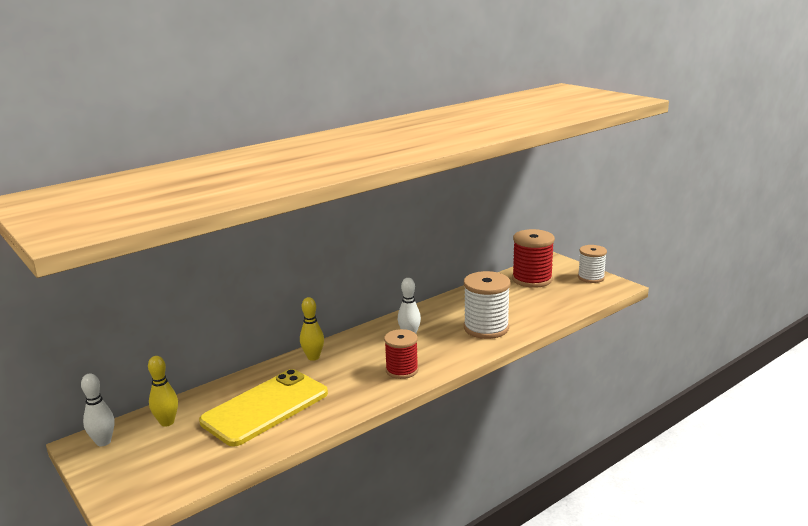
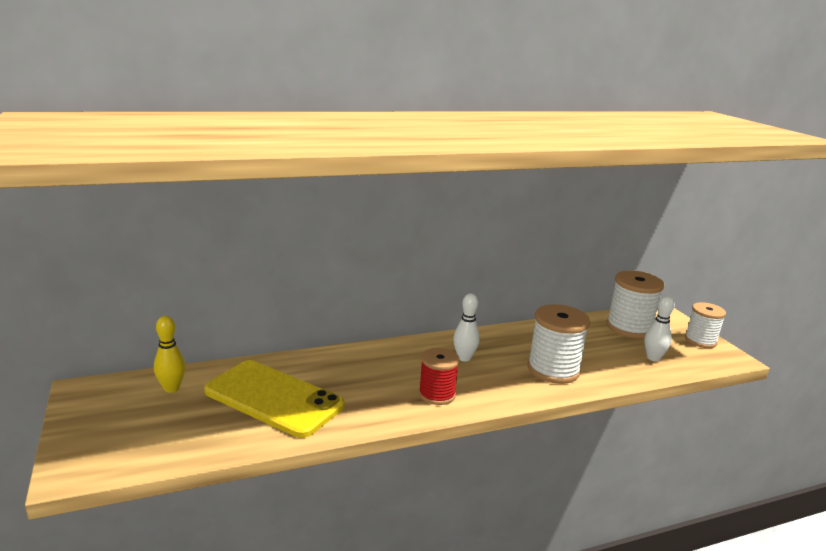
camera: 15 degrees right, 0 degrees up
(103, 442) = (101, 392): white bowling pin -> white bowling pin (653, 358)
(265, 407) = (274, 398): yellow phone -> yellow phone turned 60 degrees clockwise
(313, 357) = (352, 357): yellow bowling pin -> none
(532, 279) = (629, 327): red spool -> white spool

